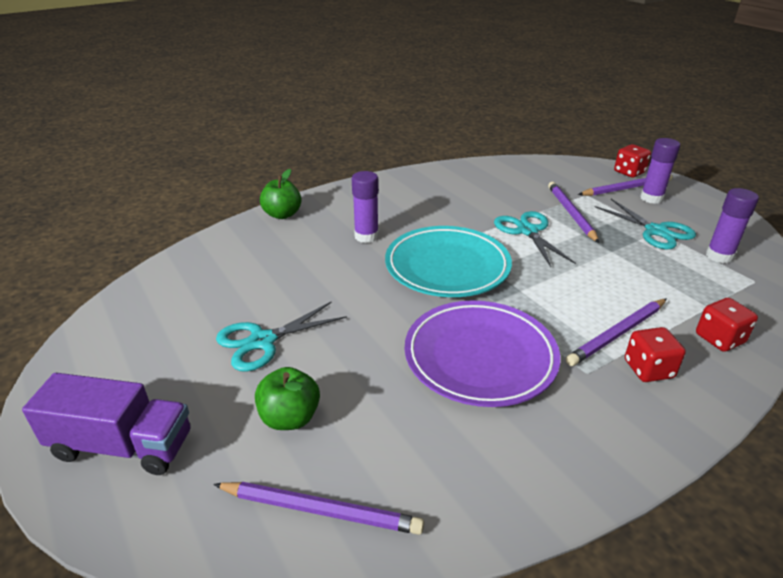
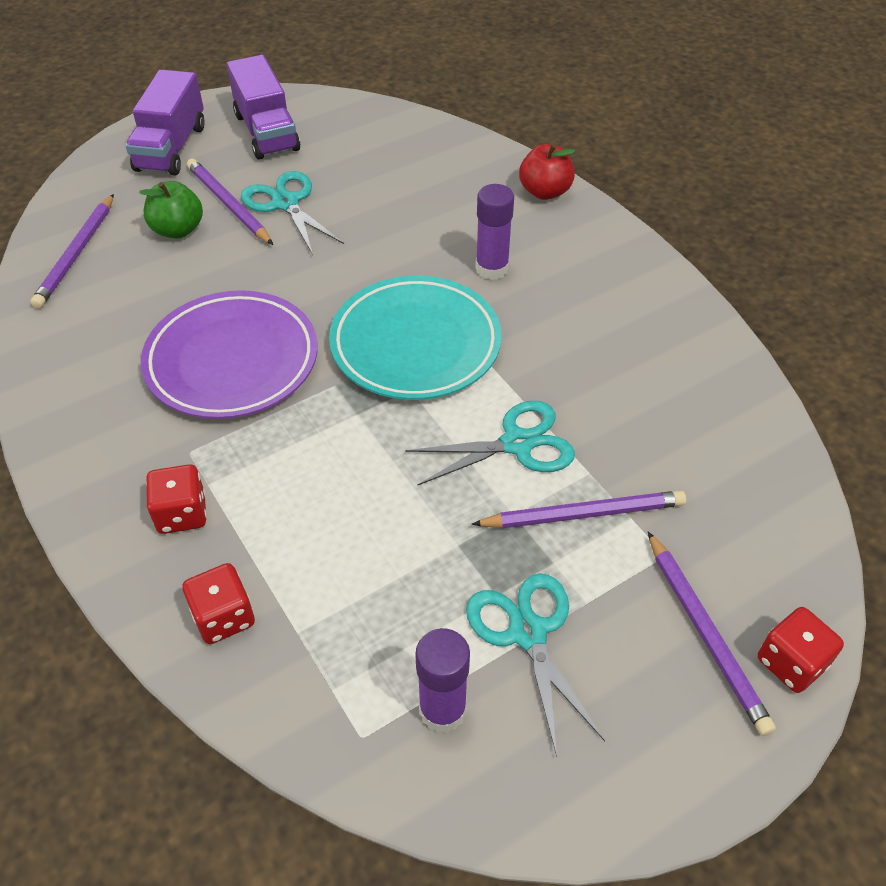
camera: 90 degrees right, 15 degrees up
(129, 364) = (266, 132): none -> purple truck
(282, 214) = (545, 192): green apple -> red apple
(618, 334) = (252, 499): purple pencil -> purple pencil (228, 205)
(651, 198) = (665, 668): purple glue stick -> none
(656, 231) = (528, 633): turquoise scissors -> turquoise scissors turned 105 degrees clockwise

